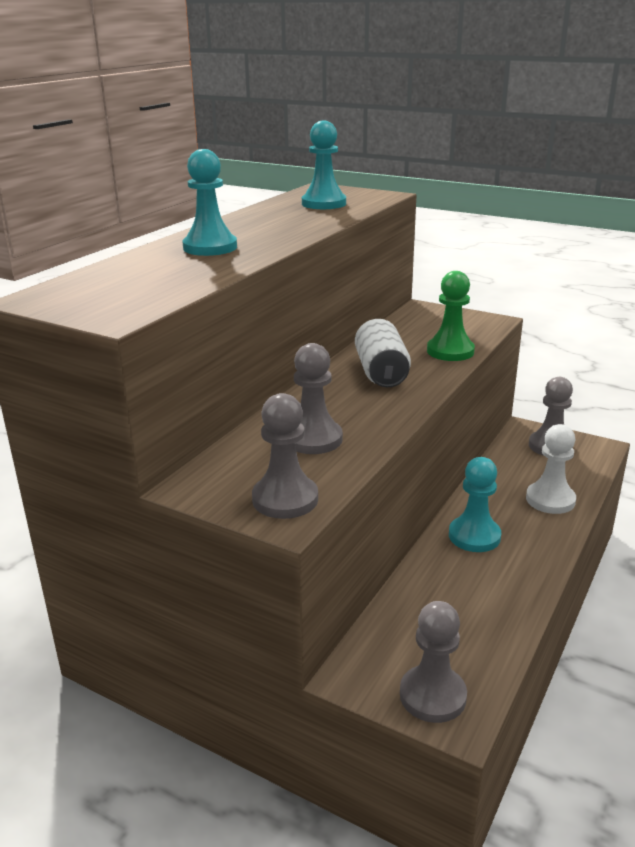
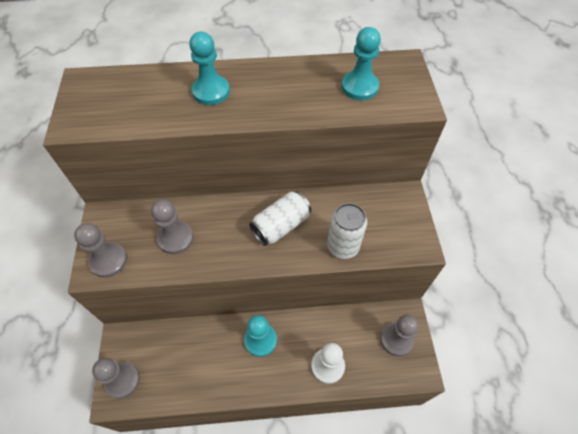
camera: 55 degrees right, 30 degrees up
(450, 351) = (343, 246): green pawn -> white can

